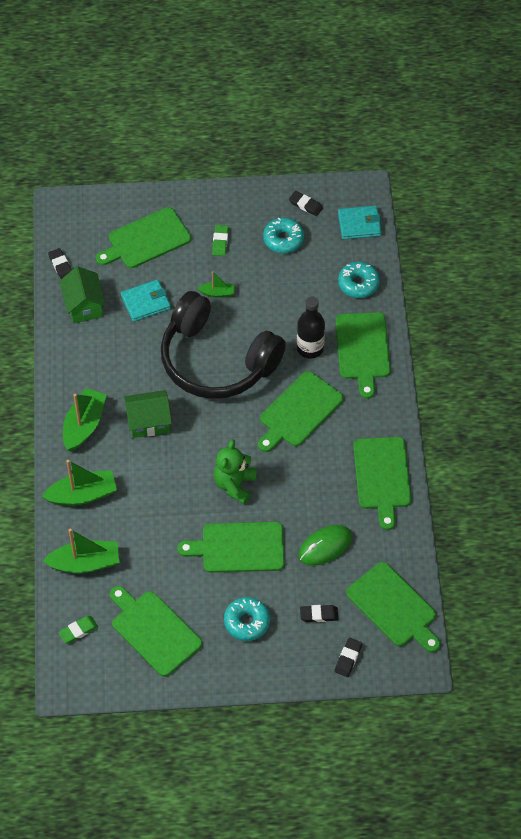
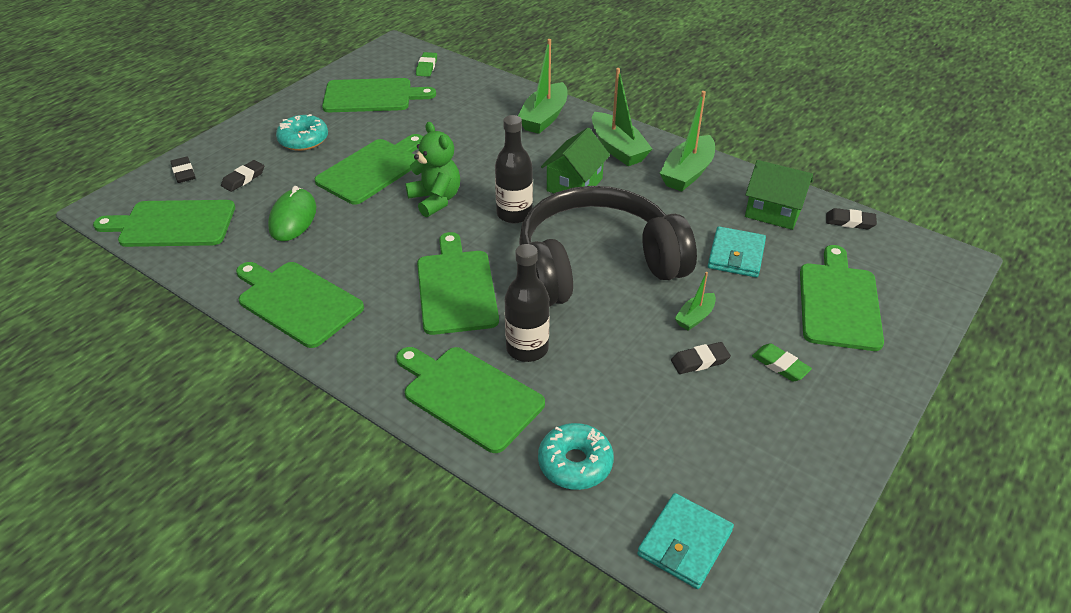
camera: 130 degrees right, 15 degrees down
(85, 563) = (478, 92): green boat -> green boat (687, 173)
(208, 432) = (514, 214): none -> black bottle
(283, 239) = (731, 431): turquoise donut -> none
(305, 205) = (779, 500): black eraser -> black eraser (700, 361)

